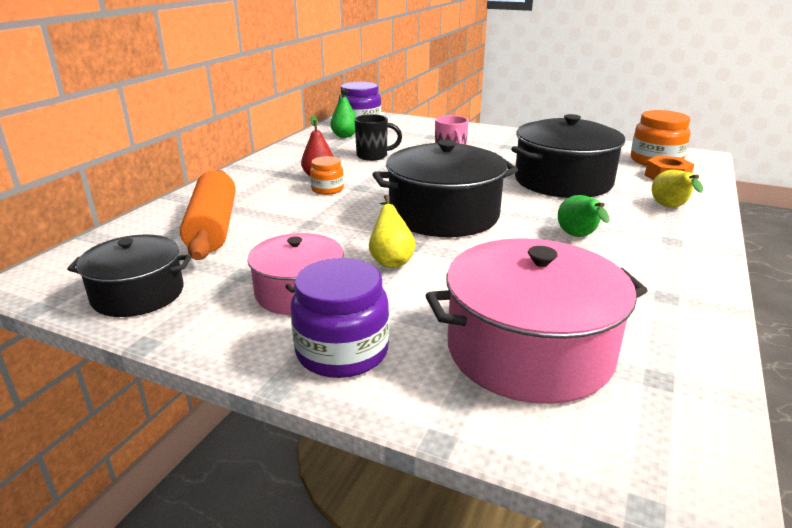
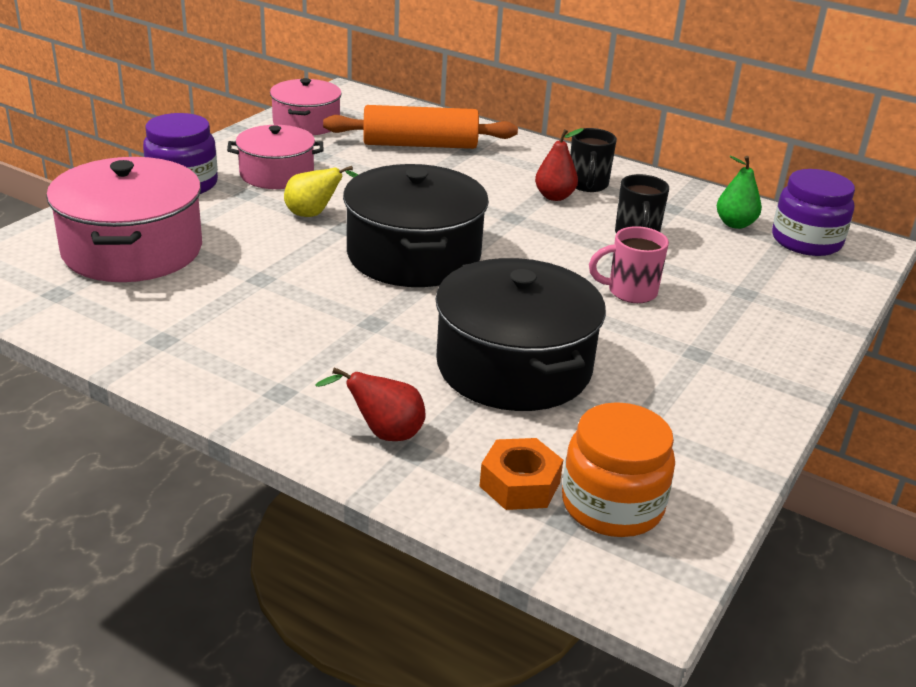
camera: 95 degrees right, 5 degrees up
(138, 294) = (306, 123): black pot -> pink pot
(295, 168) = (588, 185): none -> black mug
(327, 189) = (510, 199): orange jar -> none
(579, 237) = (320, 327): green pear -> none
(670, 208) = (384, 433): yellow pear -> red pear

